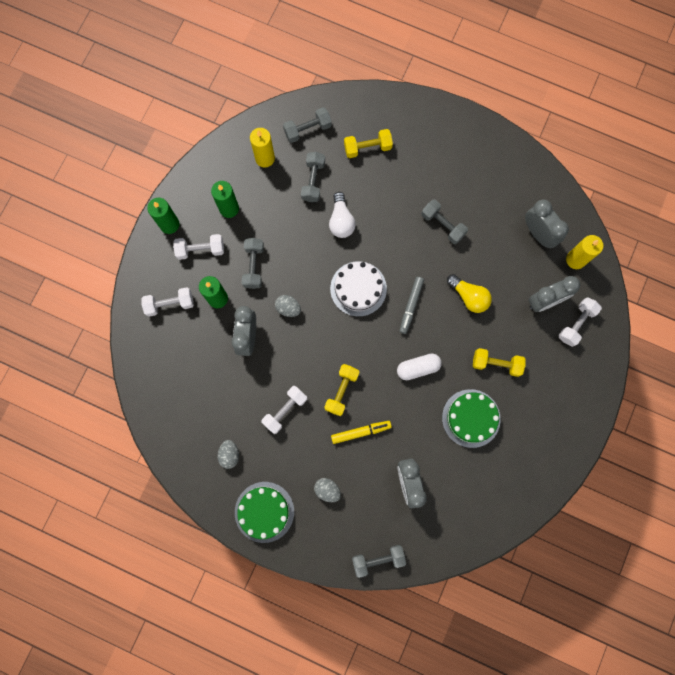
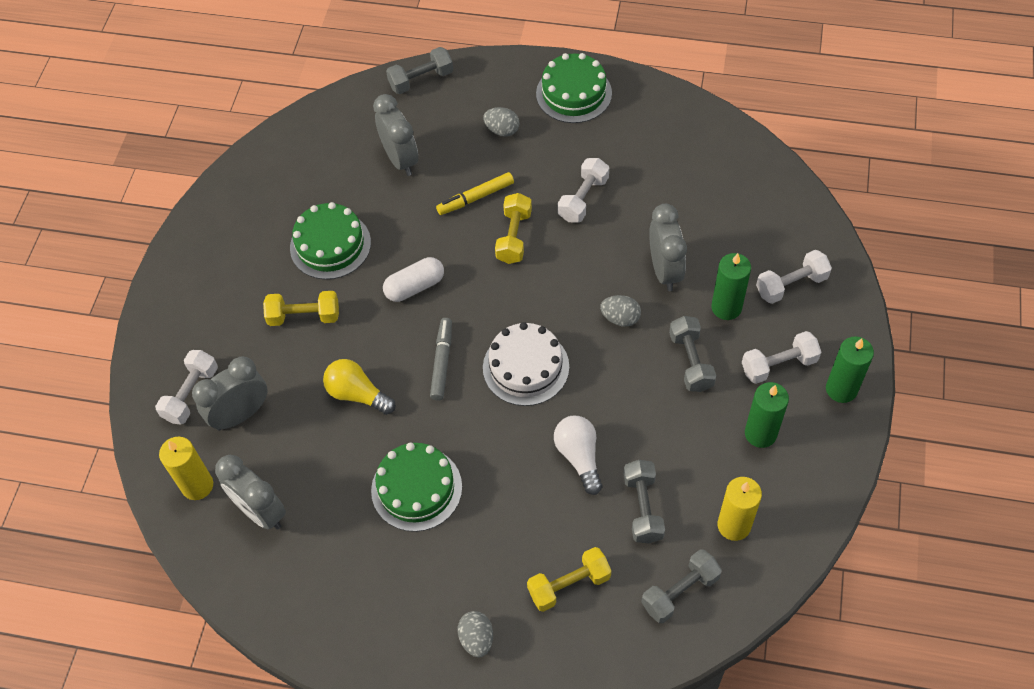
camera: 170 degrees right, 20 degrees down
(229, 454) = (638, 138): grey egg -> grey egg (476, 639)
(442, 225) = (416, 488): grey dumbbell -> green cake

